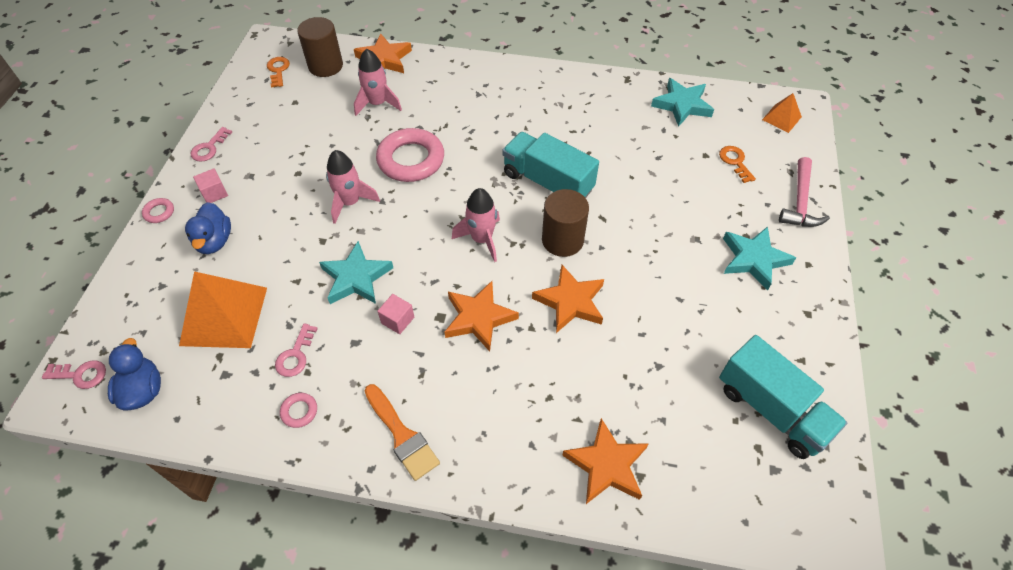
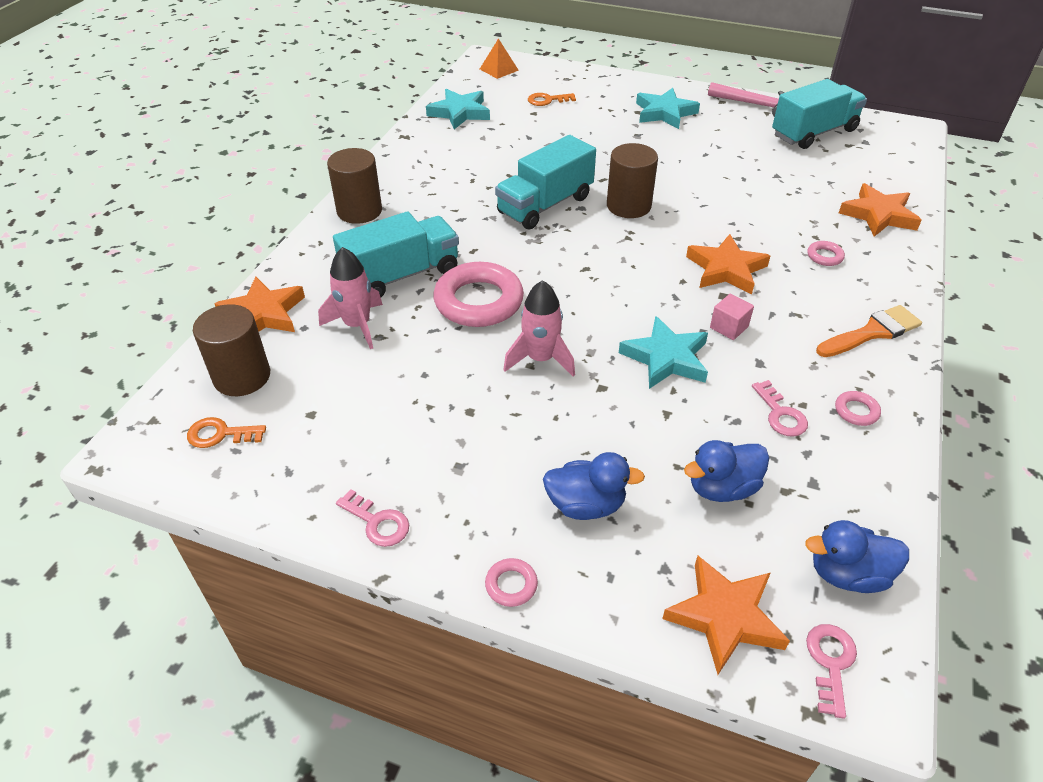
camera: 80 degrees left, 10 degrees down
(214, 193) = (486, 510): pink cube -> none
(224, 316) = (722, 488): orange pyramid -> blue duck
(295, 355) = (780, 414): pink key -> pink key turned 45 degrees clockwise
(435, 114) = (401, 275): none -> turquoise truck
(482, 239) = (619, 257): pink rocket -> none
(509, 76) = (359, 211): none -> brown cylinder
(515, 403) = (824, 256): none -> pink ring
(570, 302) = (707, 211): orange star -> orange star (725, 617)
(800, 202) = (603, 81): pink hammer -> pink hammer (754, 104)

